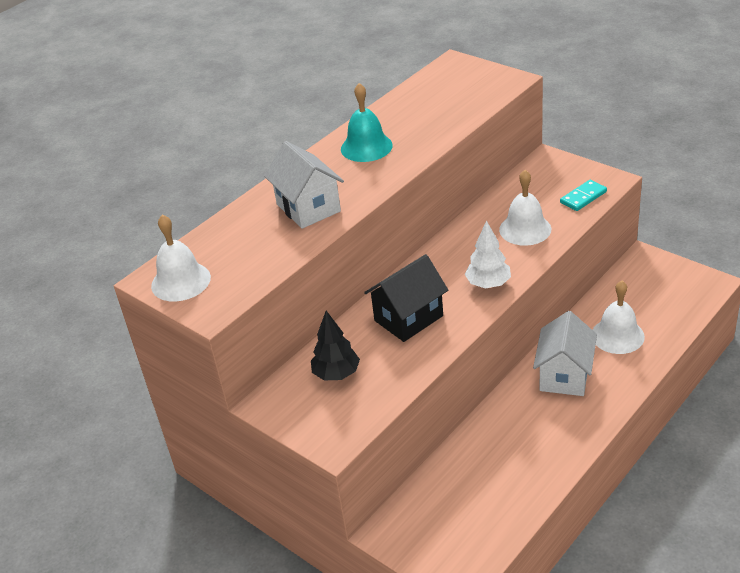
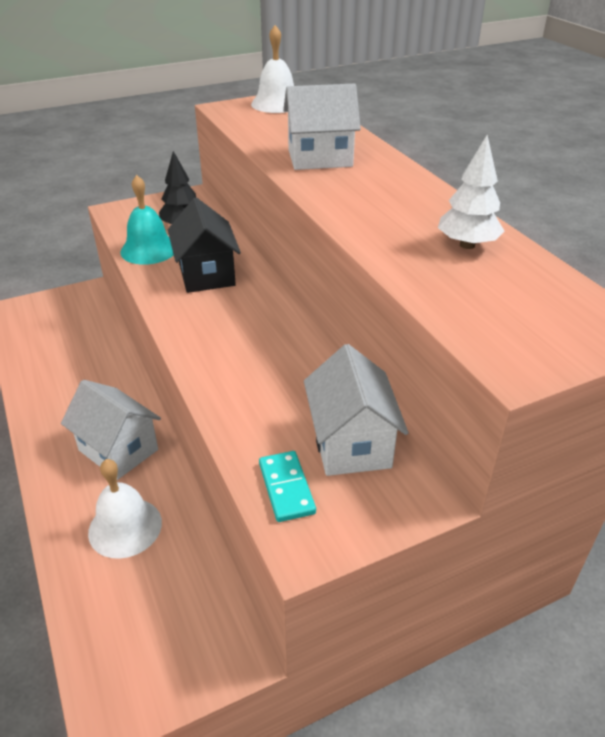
camera: 110 degrees right, 0 degrees up
(366, 147) = (408, 206): turquoise bell -> turquoise bell (149, 249)
(488, 284) = (200, 334): white tree -> white tree (467, 245)
(525, 229) = (267, 399): white bell -> none
(532, 189) = (351, 443): none -> white house

